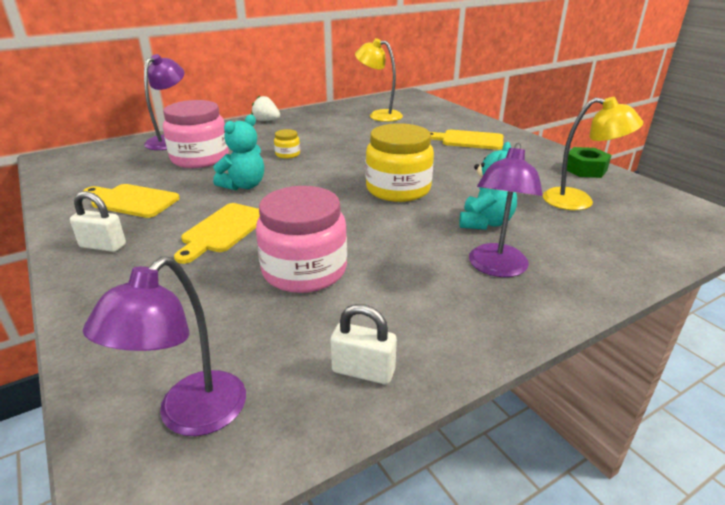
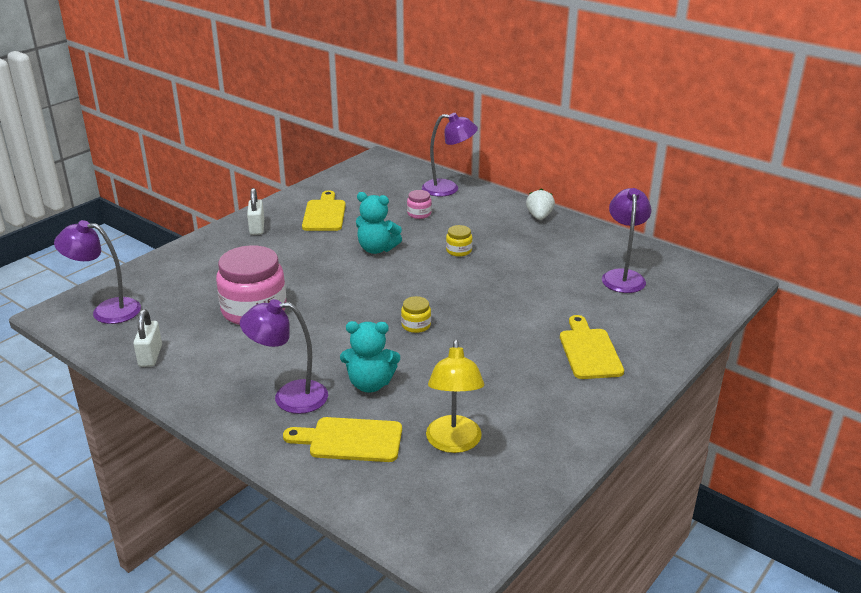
camera: 70 degrees right, 0 degrees up
(200, 158) = (419, 214): pink jar -> pink jar, size x0.44
(223, 230) = (297, 263): yellow cutting board -> yellow cutting board (350, 440)
(379, 115) = (623, 276): yellow lamp -> purple lamp
(398, 189) = (416, 325): yellow jar -> yellow jar, size x0.44
(585, 169) = (556, 448): green nut -> none

